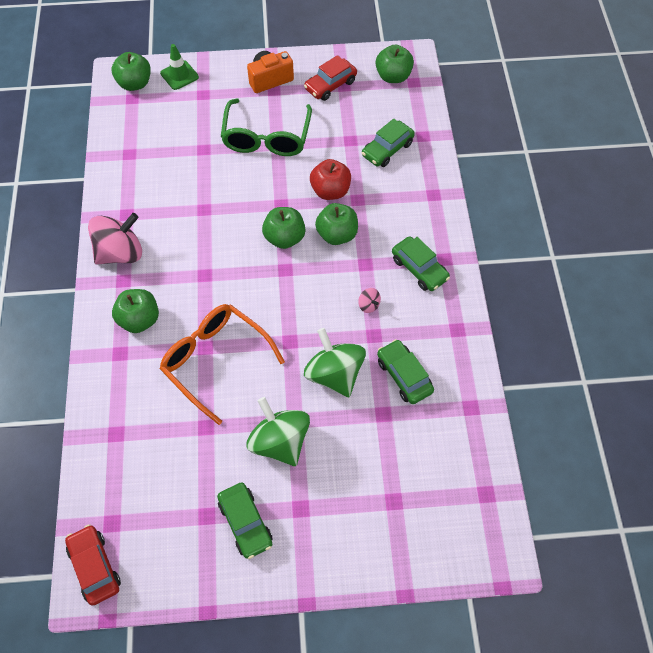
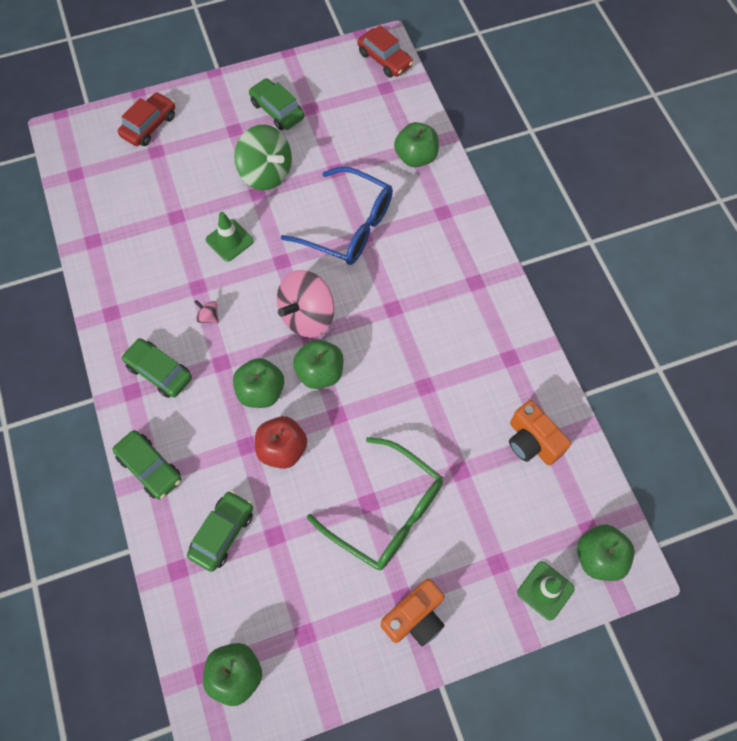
camera: 165 degrees right, 5 degrees up
(120, 253) = (493, 311): pink spinning top -> pink spinning top (307, 316)
(139, 320) = (439, 247): green apple -> green apple (416, 157)
(141, 155) = (532, 442): none -> orange camera
(216, 361) = (348, 226): orange glasses -> blue glasses
(266, 137) = (386, 511): green glasses -> green glasses turned 135 degrees clockwise
(330, 85) = (324, 631): red car -> red car (149, 125)
(334, 374) = (229, 240): green spinning top -> green traffic cone
(404, 376) = (161, 254): green car -> green car (150, 468)

